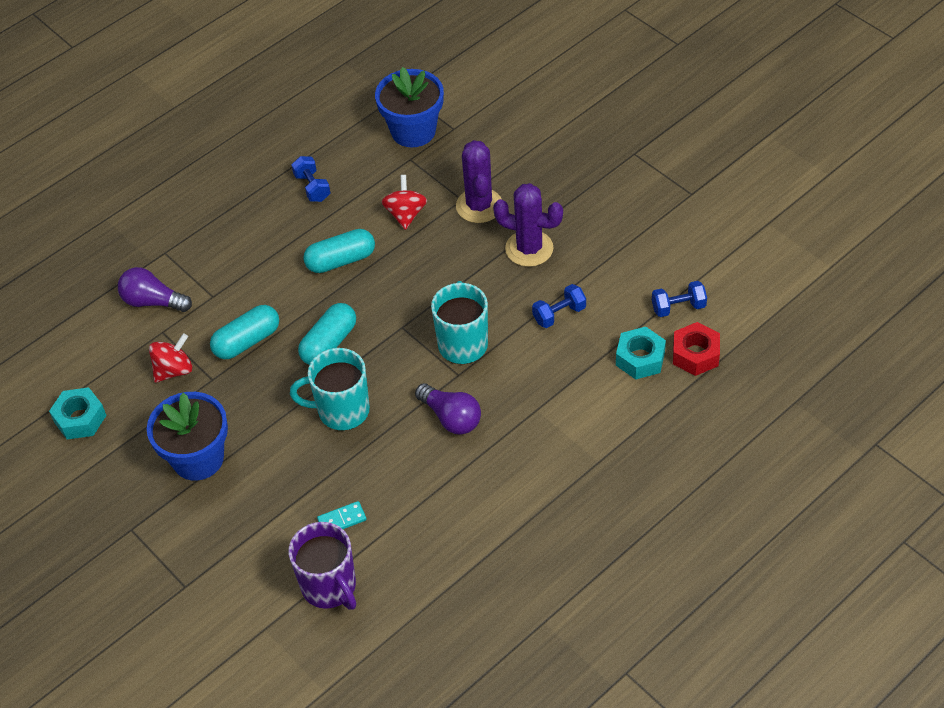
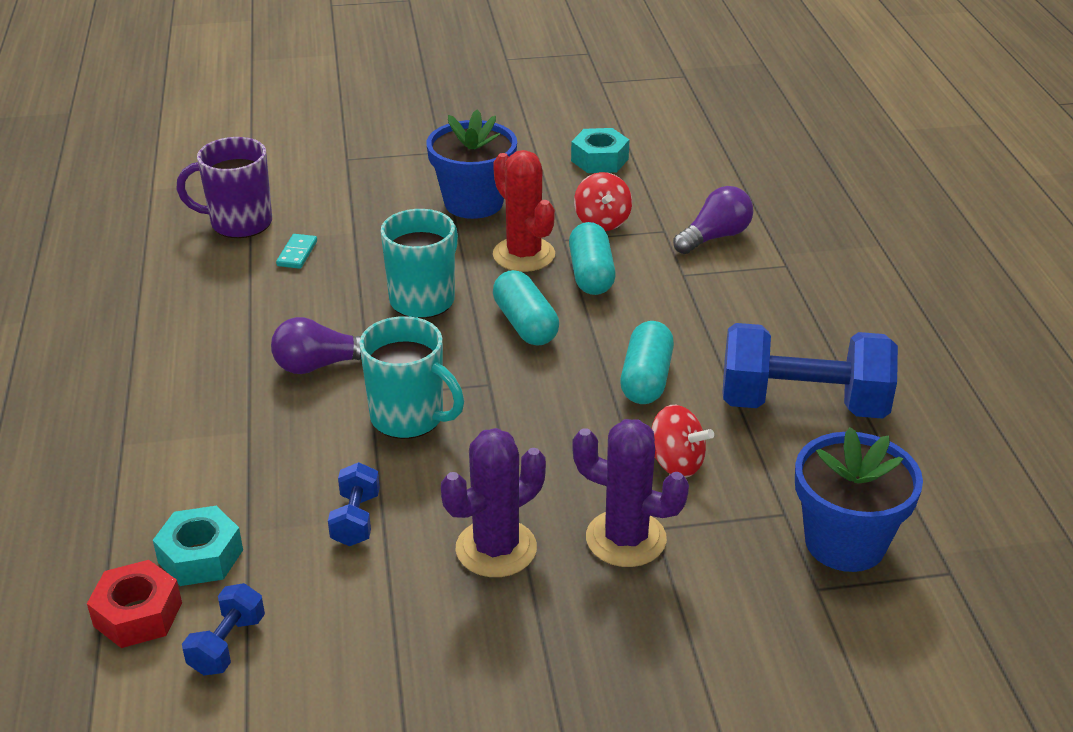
camera: 120 degrees right, 15 degrees down
(248, 389) = (524, 255): none -> red cactus
(312, 187) = (802, 404): blue dumbbell -> blue dumbbell, size x2.20

